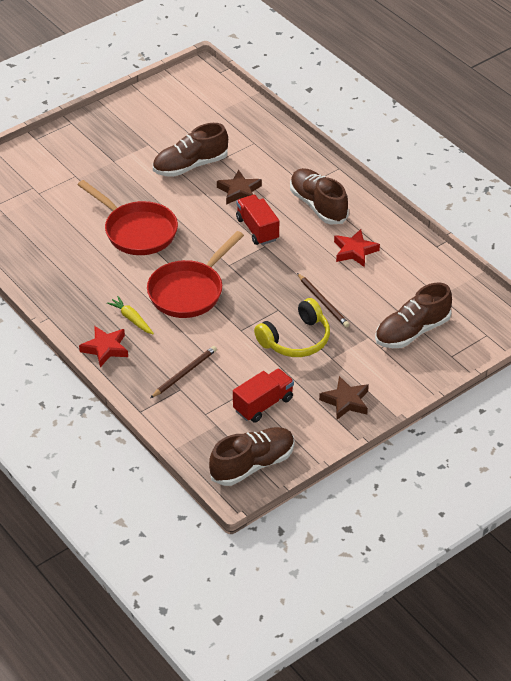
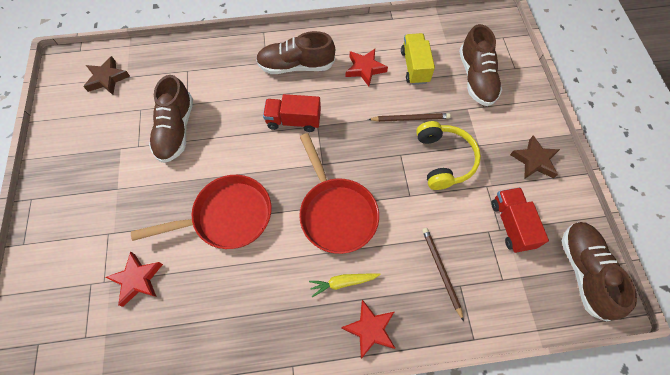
camera: 60 degrees left, 20 degrees up
(53, 209) = (137, 279): none -> red star
(239, 191) = (237, 110): brown star -> brown star (107, 79)
(388, 284) = (415, 67): none -> yellow truck

